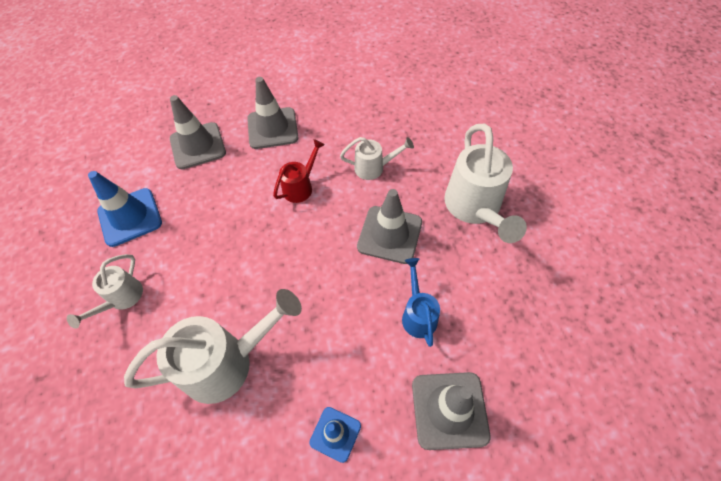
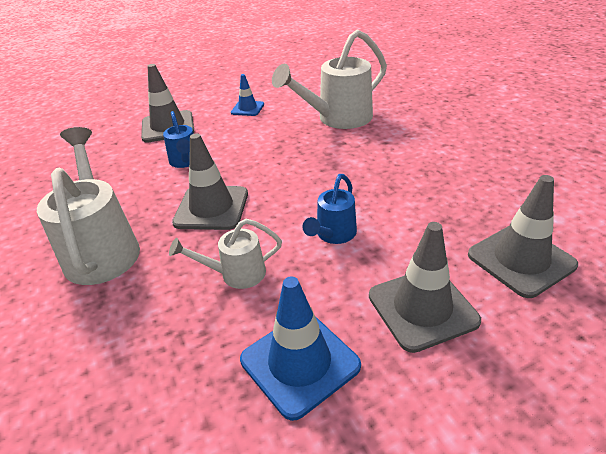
camera: 170 degrees right, 20 degrees down
(122, 298) = (455, 130): white watering can -> none
(130, 217) = (518, 175): blue traffic cone -> blue traffic cone (300, 363)
(300, 187) = (333, 234): red watering can -> blue watering can

